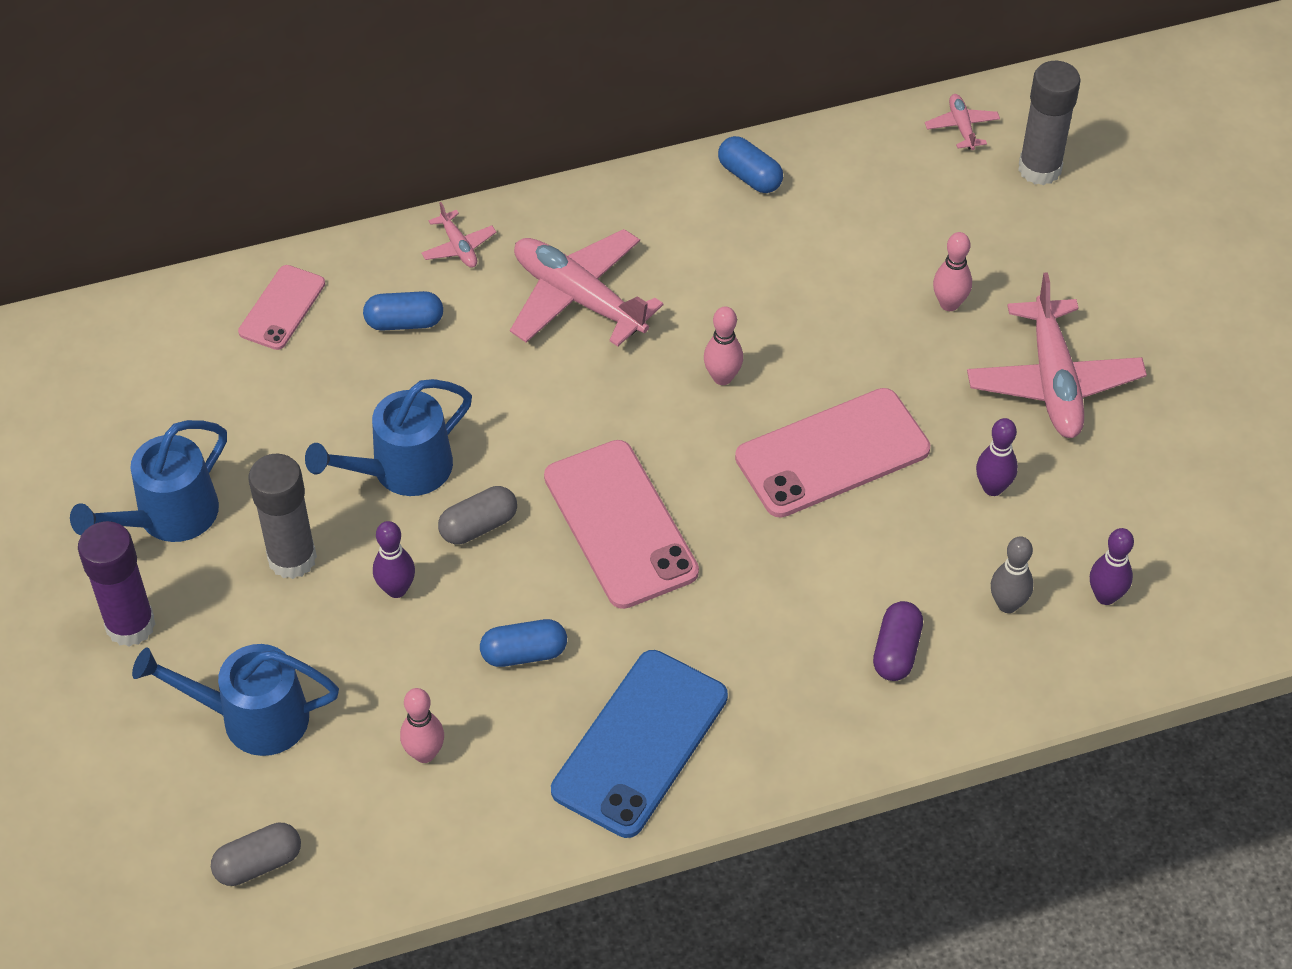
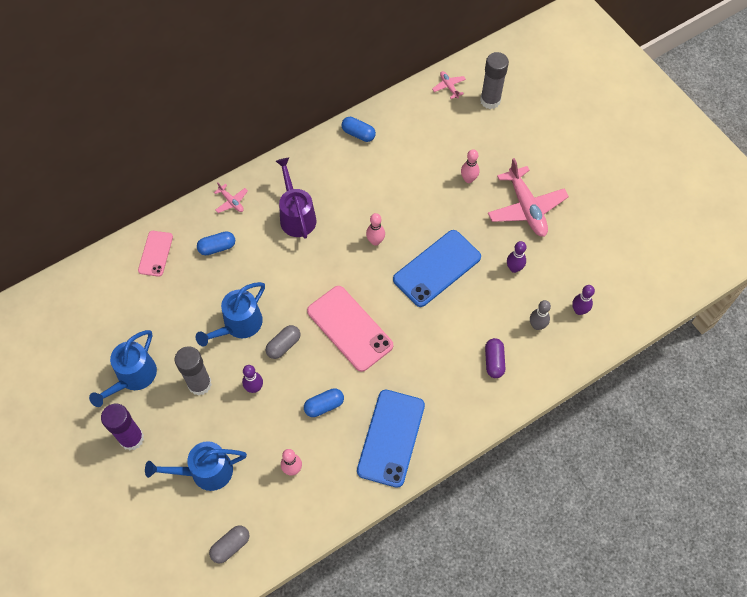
camera: 15 degrees left, 10 degrees up
(578, 298) = (296, 215): pink plane -> purple watering can
(832, 454) = (437, 268): pink phone -> blue phone

